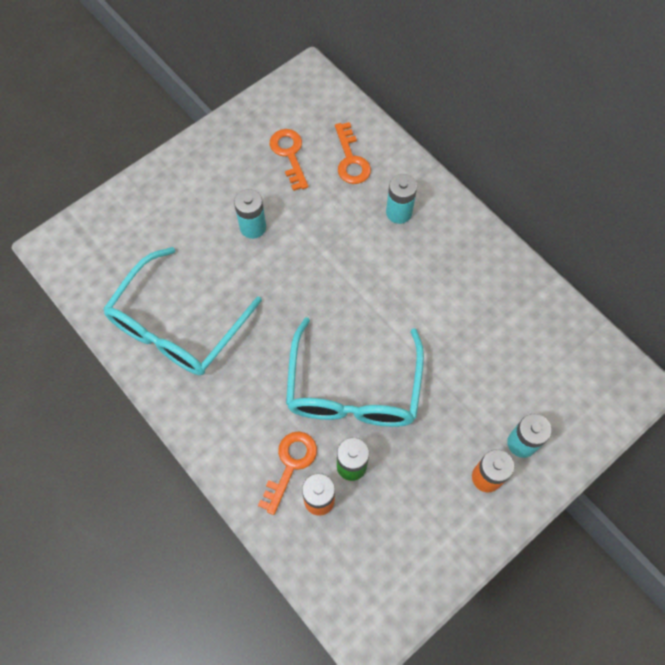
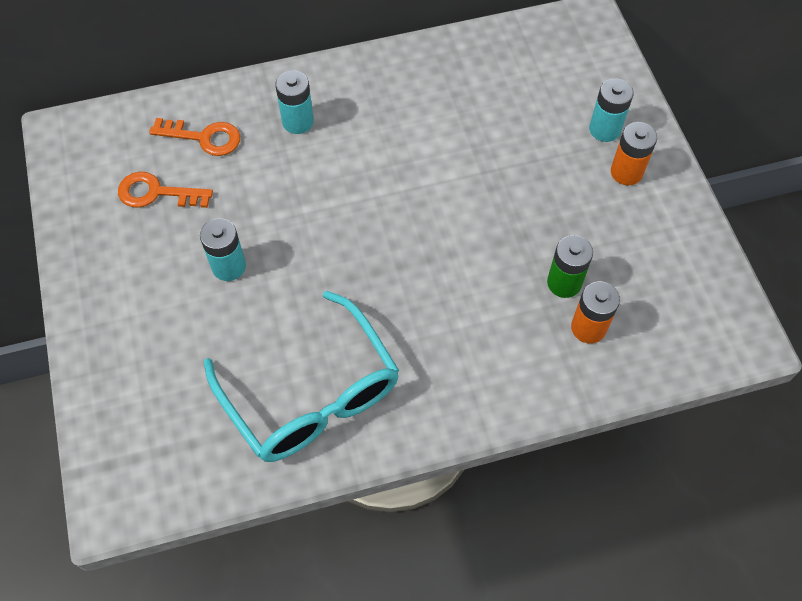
camera: 65 degrees left, 5 degrees down
(290, 465) = (538, 340): orange key -> none
(353, 389) = (480, 247): turquoise glasses -> none

